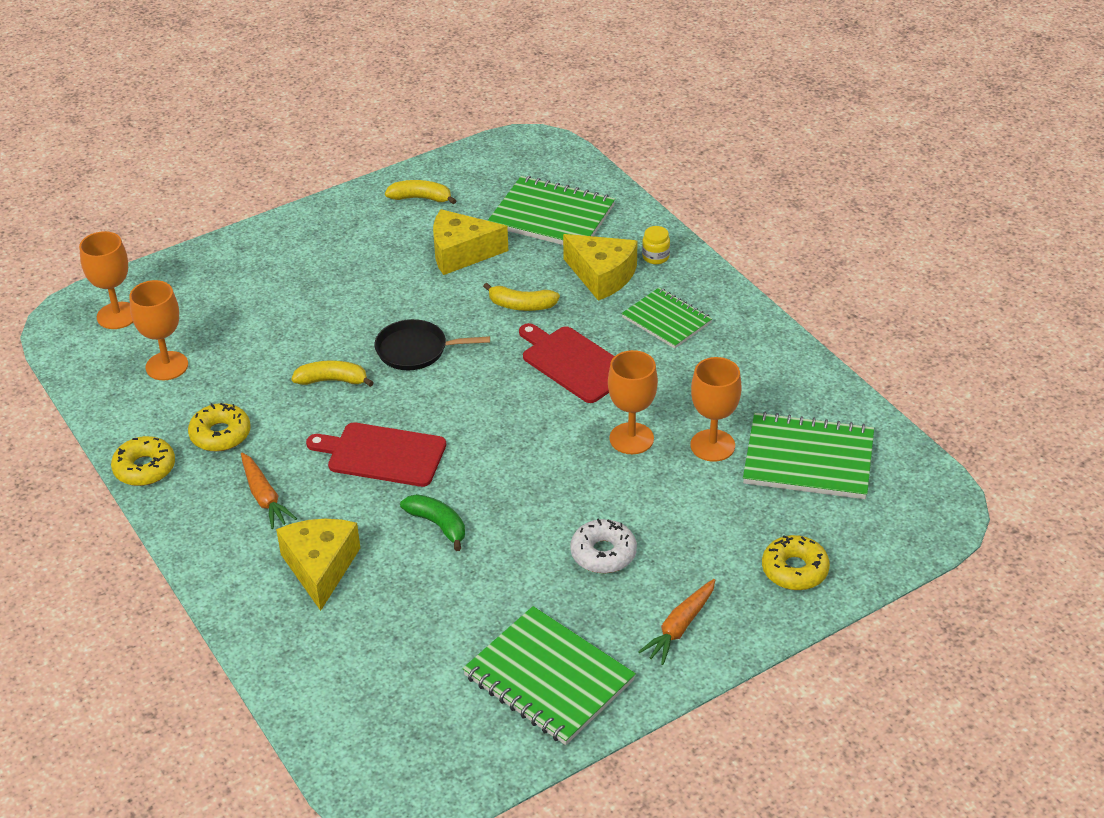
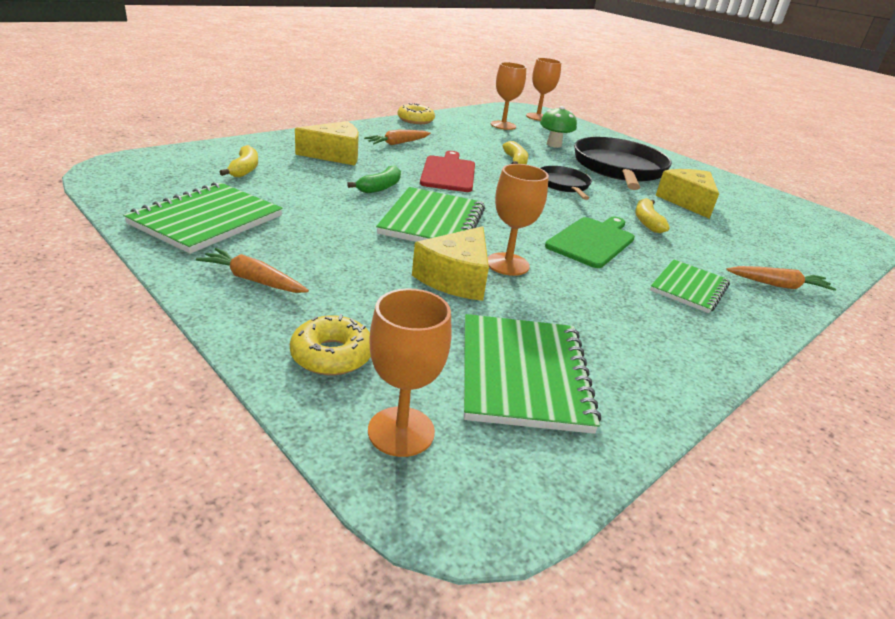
camera: 75 degrees right, 10 degrees down
(220, 434) = (450, 135): yellow donut -> none
(258, 326) = (554, 145): none -> green mushroom
(354, 283) = (619, 169): none -> black pan
(420, 198) = (733, 190): yellow banana -> yellow banana (244, 169)
(552, 216) = (774, 237): green notebook -> green notebook (433, 222)
(574, 363) = (592, 241): red cutting board -> green cutting board
(602, 276) = (720, 257): yellow cheese -> yellow cheese (456, 278)
(603, 553) = (353, 246): white donut -> none
(655, 257) = (778, 285): yellow jar -> orange carrot
(712, 445) = (517, 308): orange goblet -> orange goblet (401, 431)

